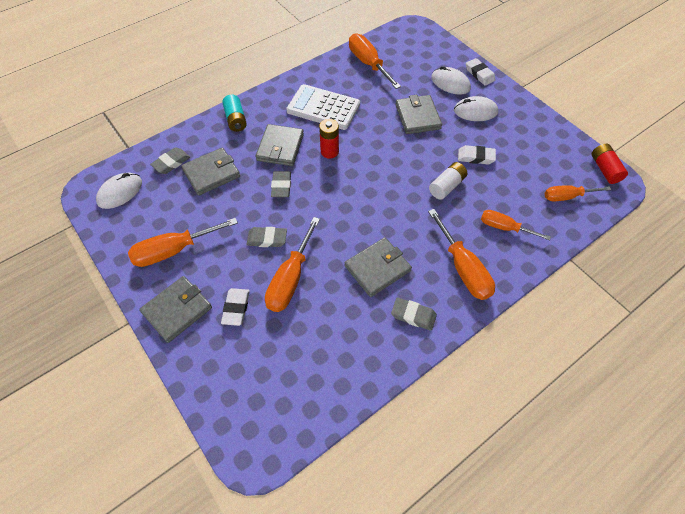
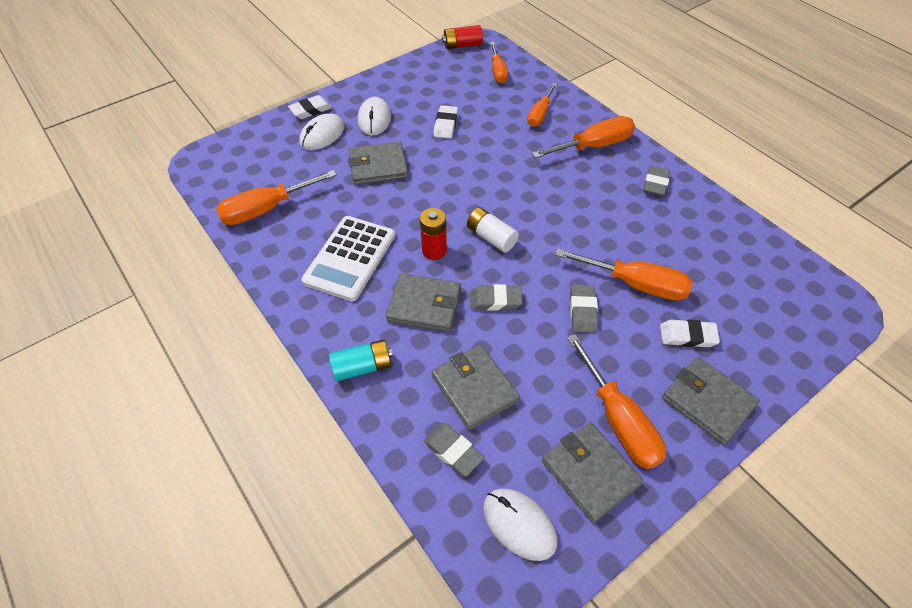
camera: 90 degrees left, 5 degrees down
(377, 268) = (606, 208): grey wallet -> grey wallet (590, 472)
(446, 186) = (488, 149): white battery -> white battery (491, 237)

